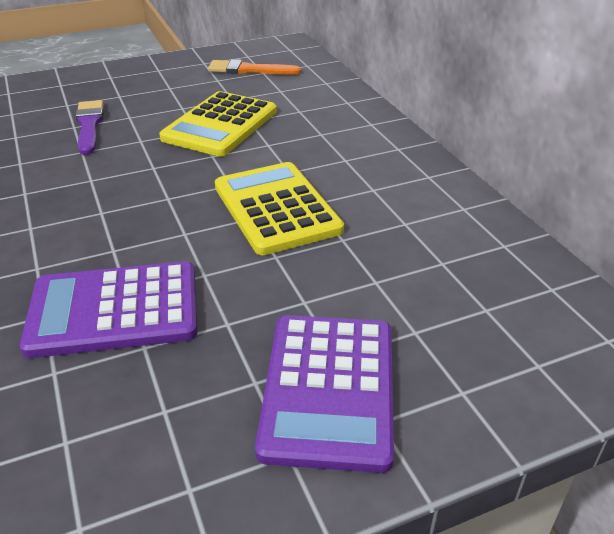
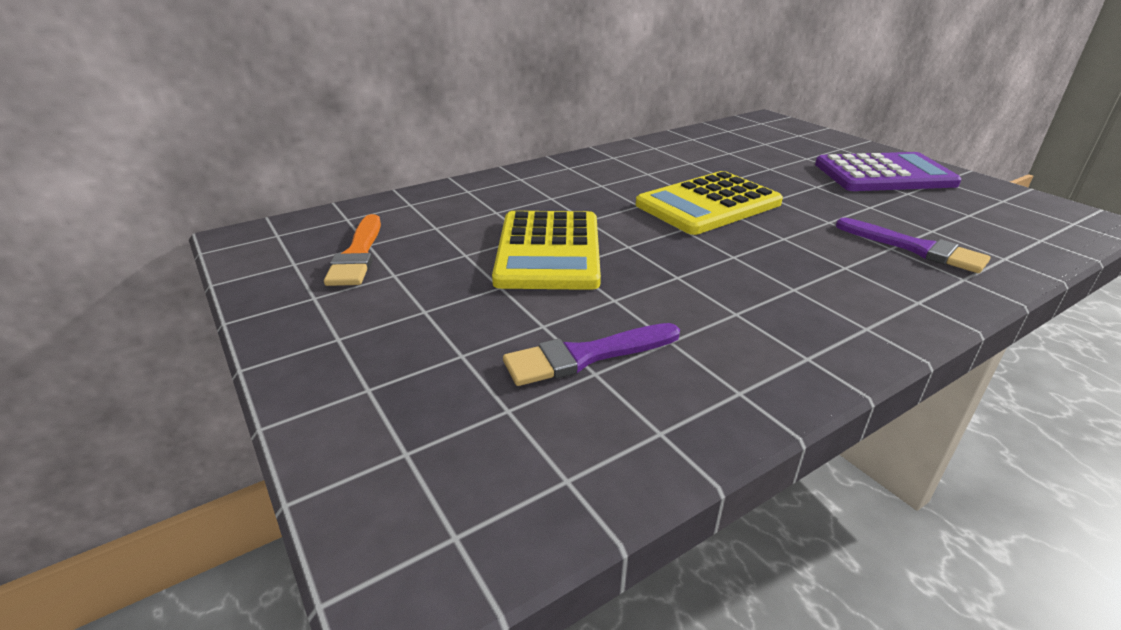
camera: 100 degrees left, 5 degrees down
(114, 310) = (915, 248): purple calculator -> purple brush
(220, 125) = (549, 251): yellow calculator -> yellow calculator turned 75 degrees clockwise

